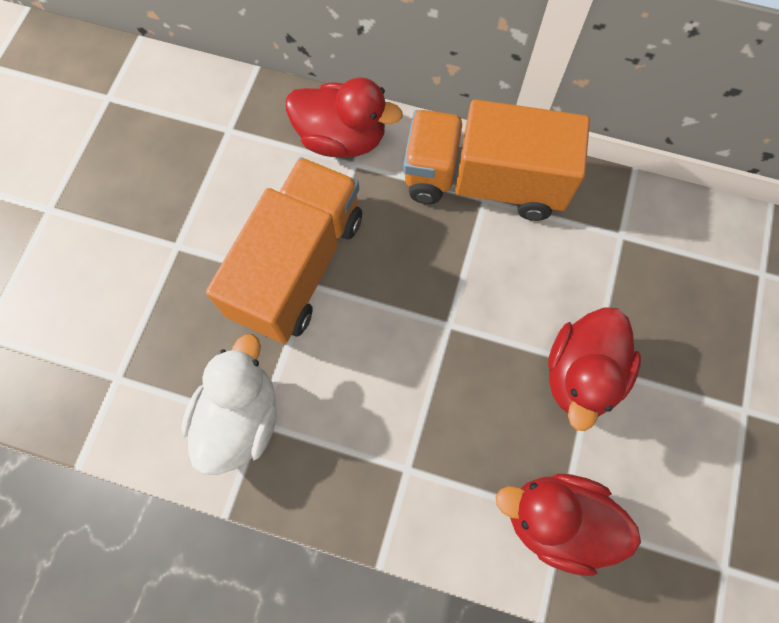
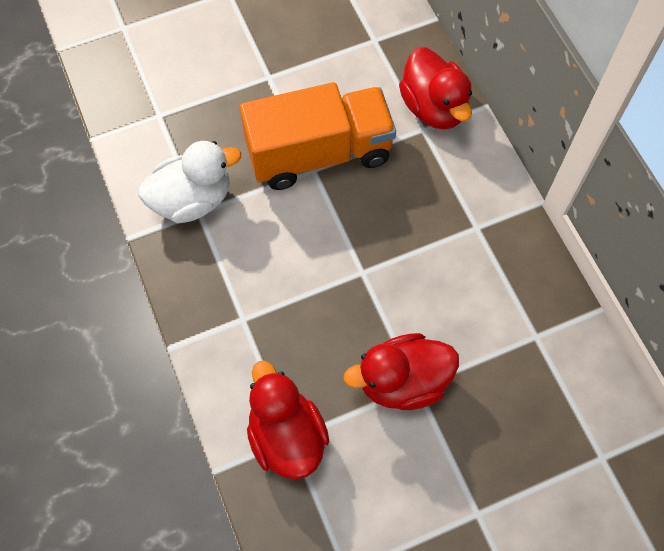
camera: 50 degrees right, 5 degrees down
(484, 182) = (489, 217): orange truck -> none

